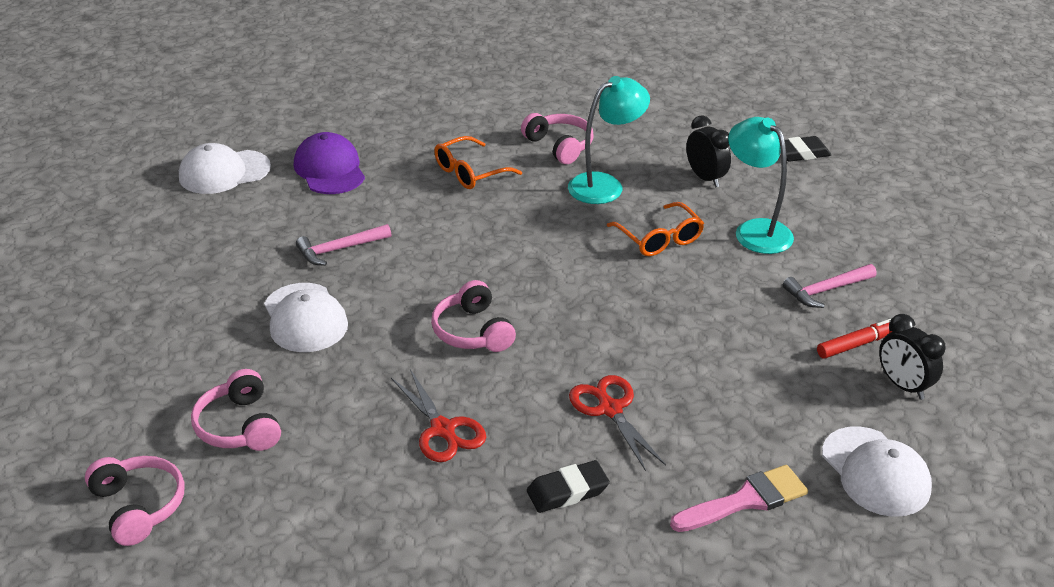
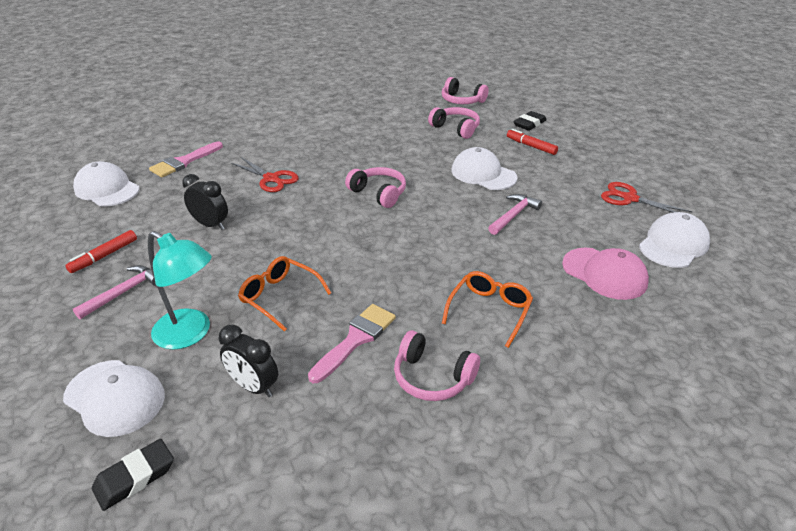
camera: 155 degrees right, 0 degrees up
(177, 345) = (531, 146): none -> red marker
(329, 169) = (604, 273): purple cap -> pink cap
(443, 430) = (356, 150): red scissors -> red scissors (629, 198)
(567, 491) = (278, 144): black eraser -> black eraser (529, 124)
(605, 185) = (355, 340): turquoise lamp -> pink brush
(822, 201) = (115, 397): none -> white cap
(903, 386) = (75, 238): black clock -> black clock (210, 225)

